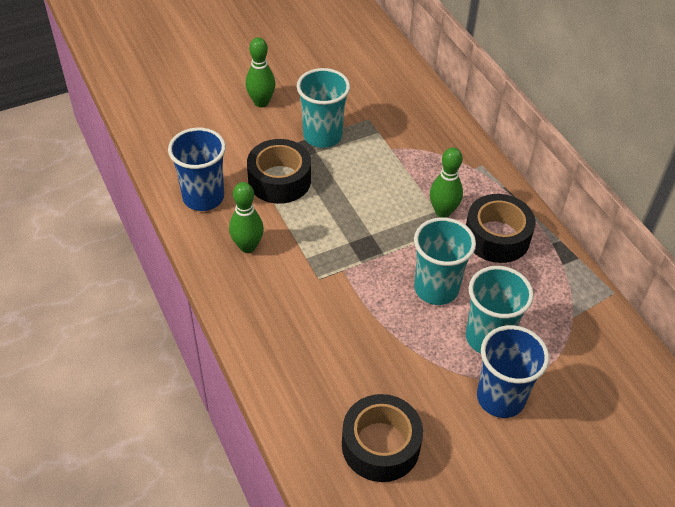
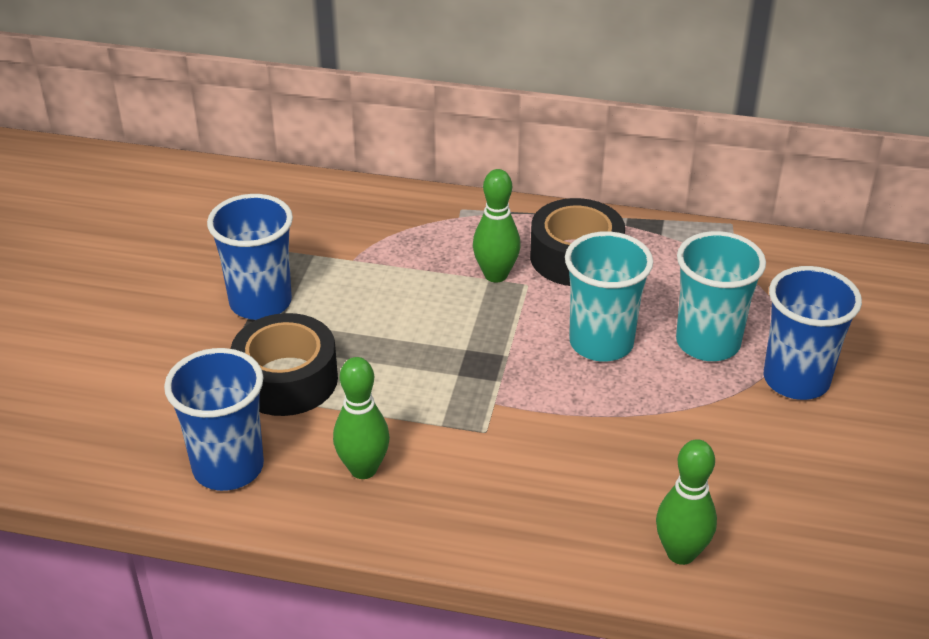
camera: 50 degrees left, 10 degrees down
(261, 102) = (131, 323): green bowling pin -> green bowling pin (681, 553)
(322, 136) = (260, 303): turquoise cup -> blue cup
(380, 445) = (782, 513): black tape -> none

